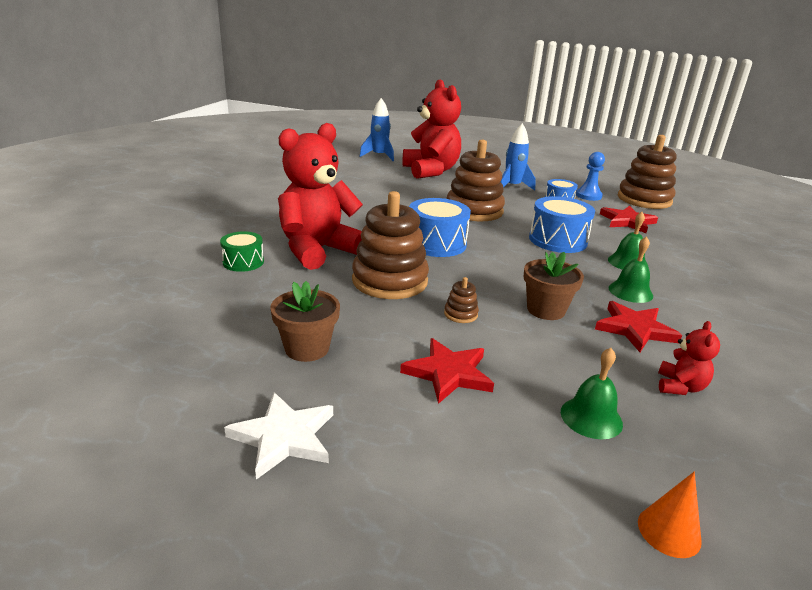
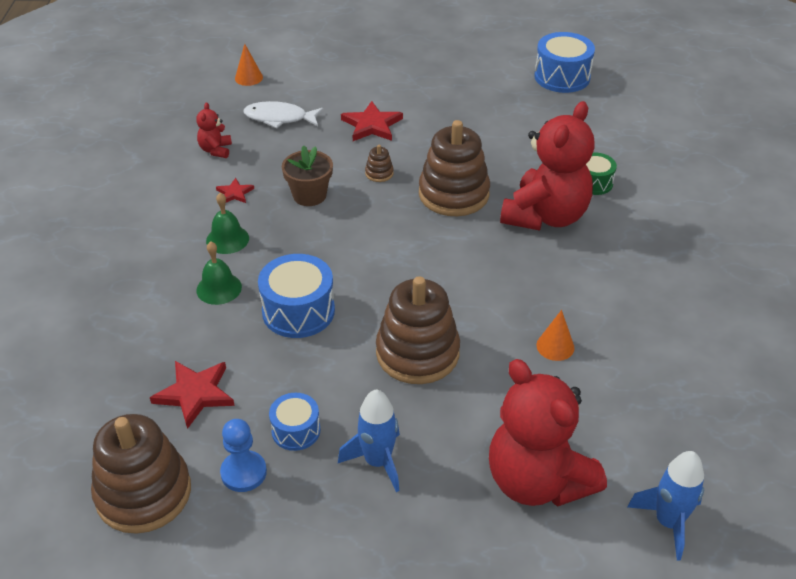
camera: 165 degrees right, 15 degrees up
(284, 437) = (443, 75): white star -> none
(307, 348) = (471, 120): brown flower pot -> none
(381, 198) = (555, 346): none -> orange cone
(436, 243) = (436, 262): blue drum -> blue drum (562, 77)
(591, 417) = (279, 118): green bell -> white fish
(635, 329) = (235, 193): red star -> red star, size x0.56

